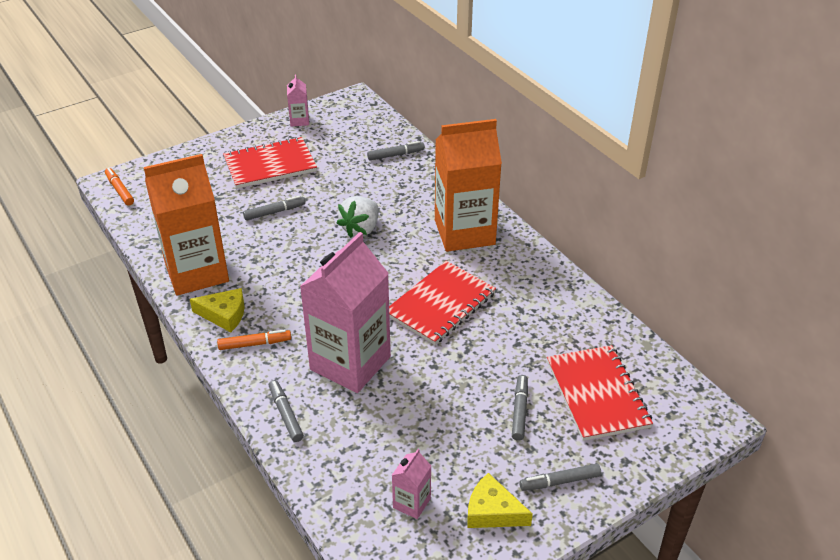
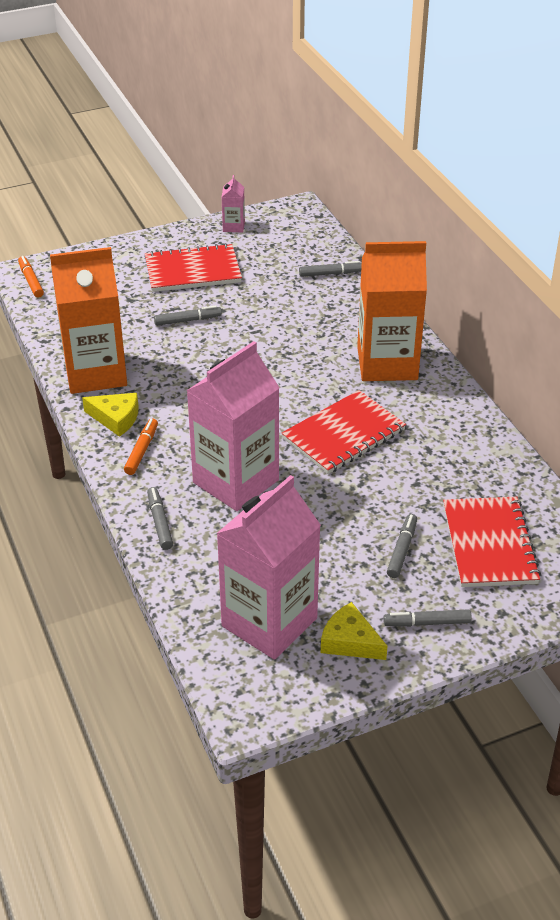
camera: 10 degrees right, 0 degrees up
(255, 344) = (141, 451): orange marker -> orange marker turned 75 degrees counterclockwise
(361, 229) = (275, 348): white strawberry -> none
(411, 503) = (269, 622): pink carton -> pink carton, size x2.38

